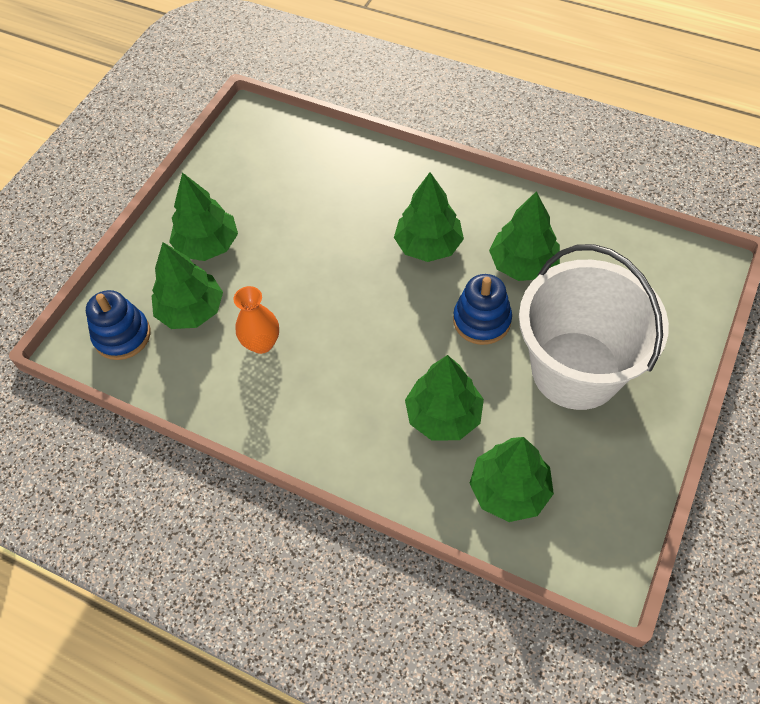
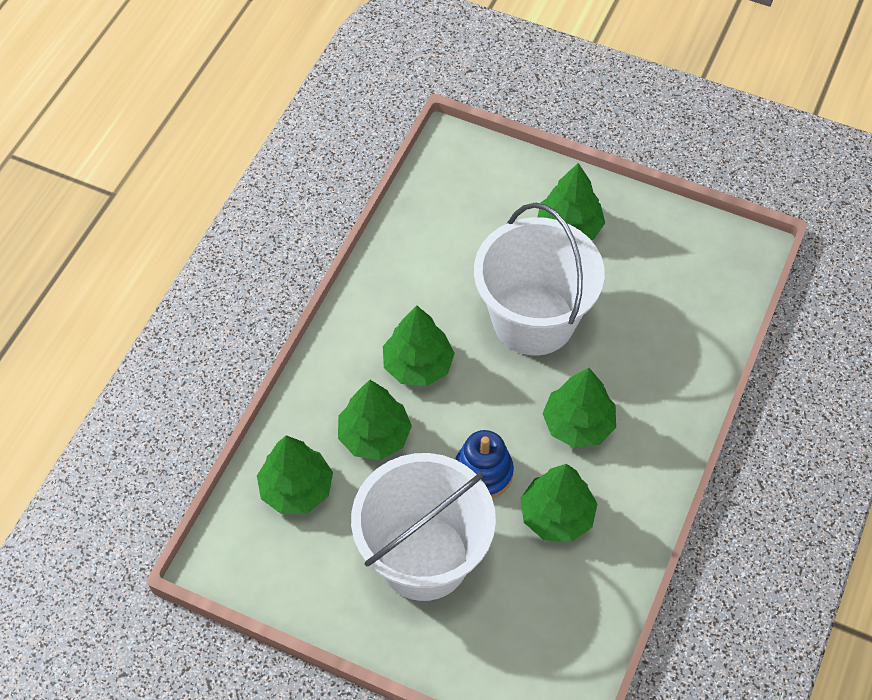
camera: 85 degrees right, 0 degrees up
(122, 336) = (461, 174): blue stacking toy -> none
(191, 310) = (490, 223): green tree -> green tree (418, 365)
(261, 343) = (454, 283): orange vase -> none
(312, 276) = (533, 320): none -> white bucket

